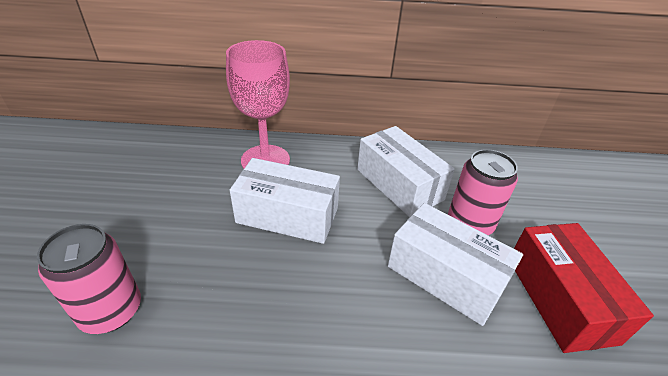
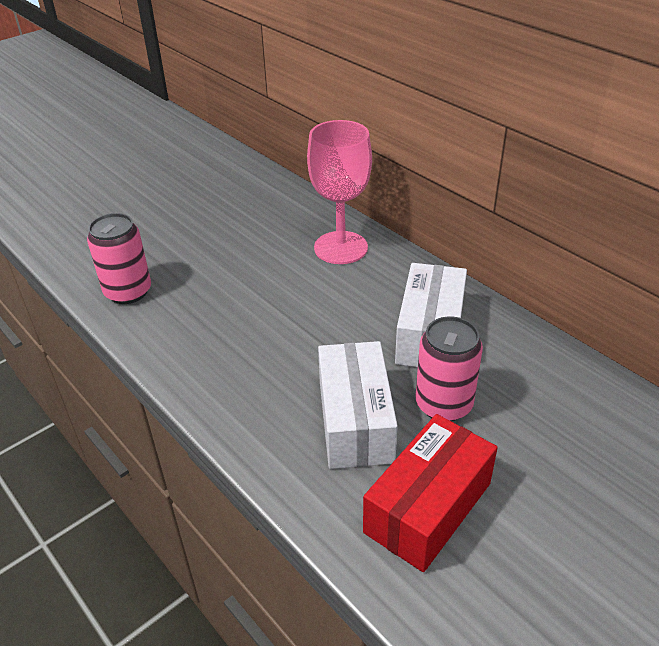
camera: 50 degrees right, 0 degrees up
(287, 215) = (299, 300): white box -> none

